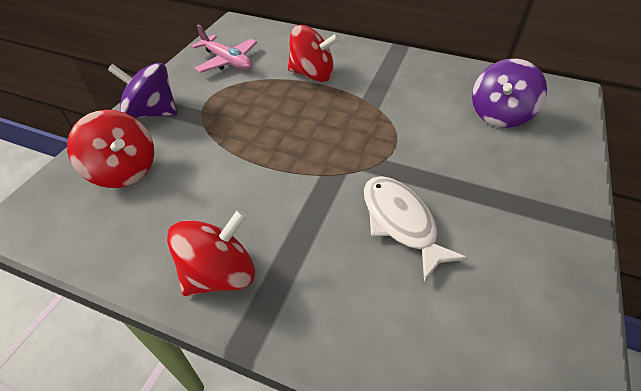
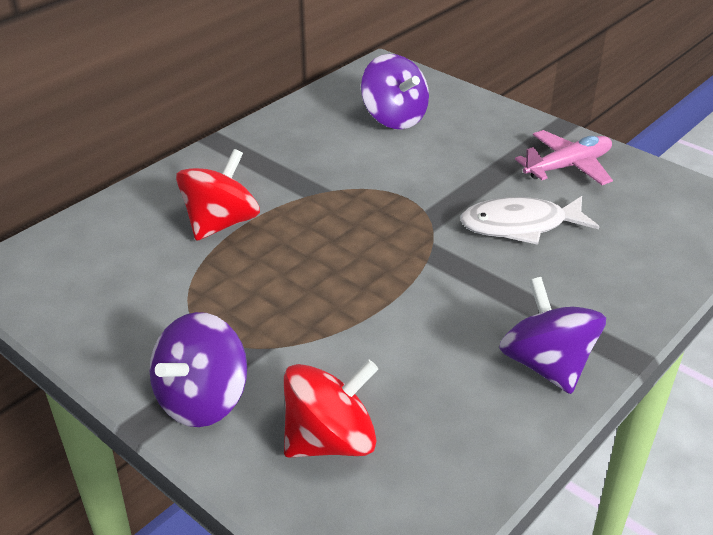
camera: 70 degrees left, 10 degrees down
(219, 273) = (546, 365): red spinning top -> purple spinning top
(227, 61) = (116, 299): pink plane -> pink plane (568, 166)

